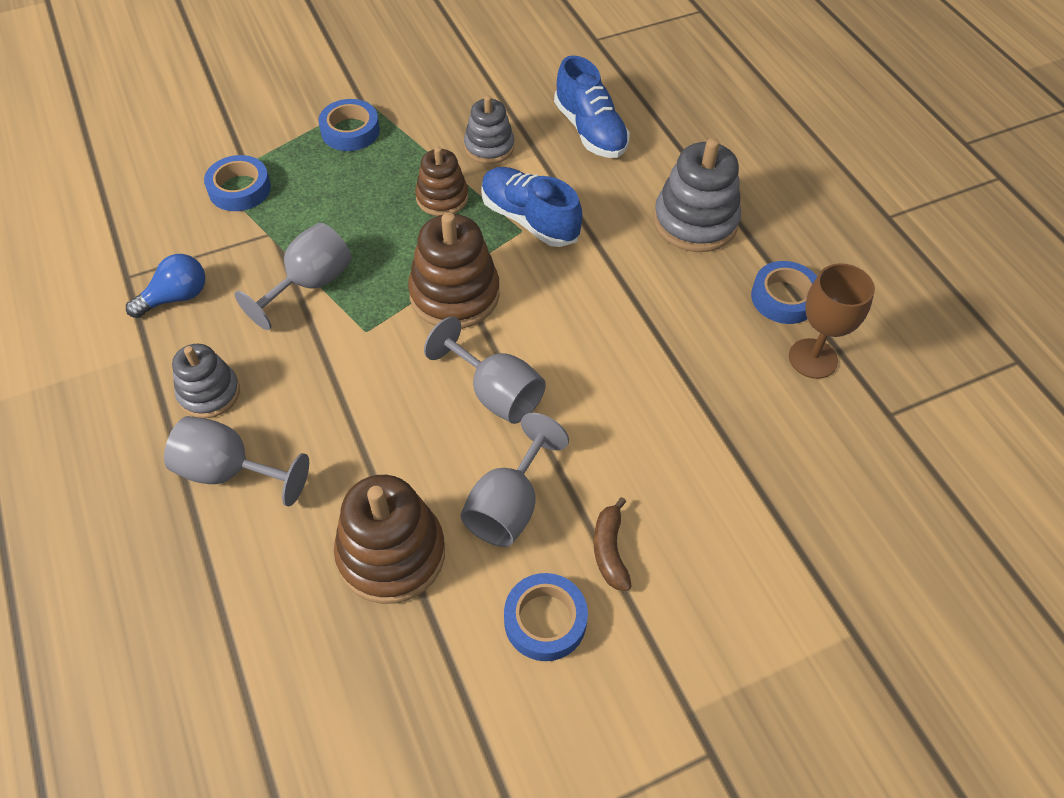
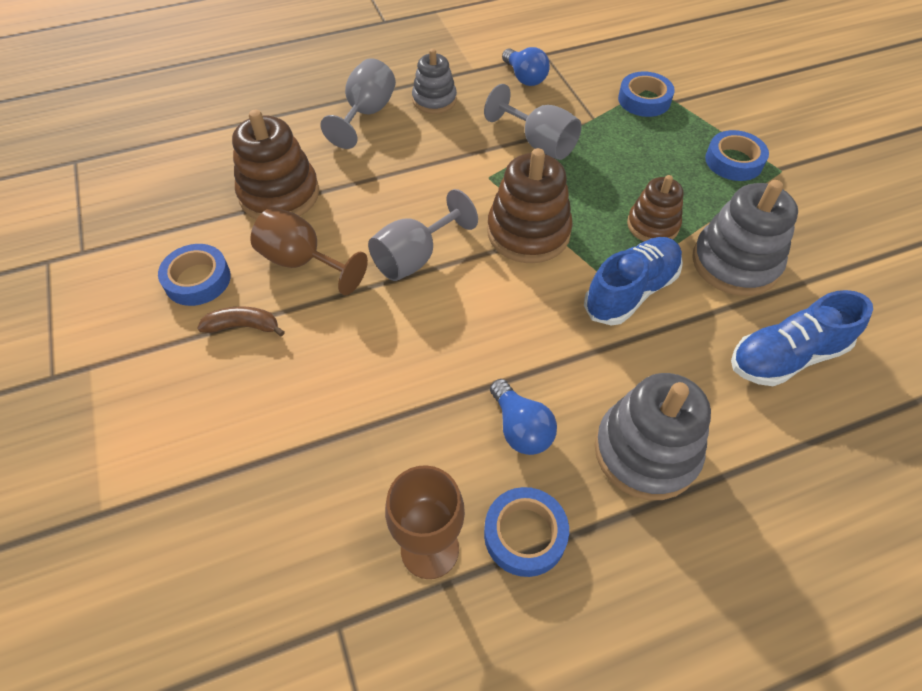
camera: 95 degrees right, 0 degrees up
(489, 147) = (735, 263): grey stacking toy -> grey stacking toy, size x1.59
(508, 505) = (302, 262): grey goblet -> brown goblet
(690, 300) = (520, 428): none -> blue light bulb

